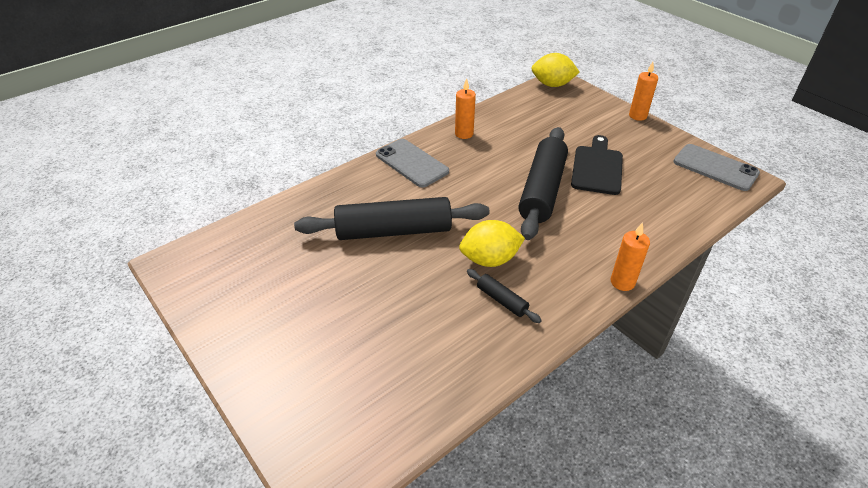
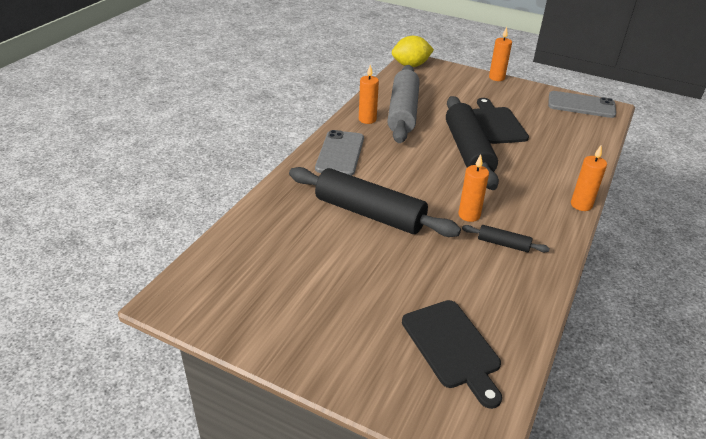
camera: 25 degrees left, 5 degrees down
(369, 389) = (452, 347): none -> black cutting board
(394, 231) = (369, 213): black rolling pin -> black rolling pin turned 60 degrees clockwise
(412, 163) = (340, 153): grey phone -> grey phone turned 75 degrees clockwise
(490, 259) = (469, 215): yellow lemon -> orange candle
(505, 134) = (403, 112): none -> grey rolling pin

